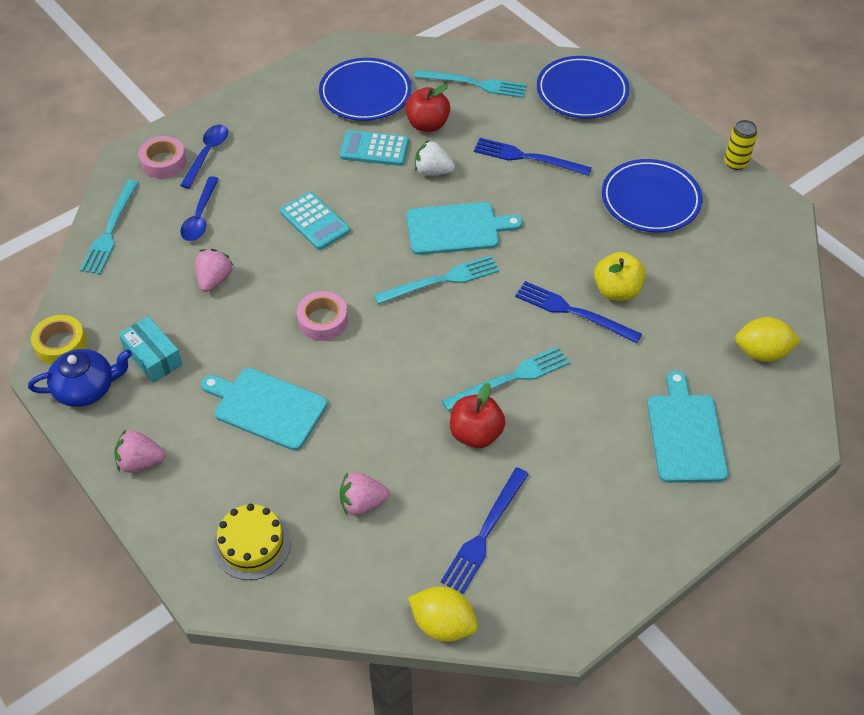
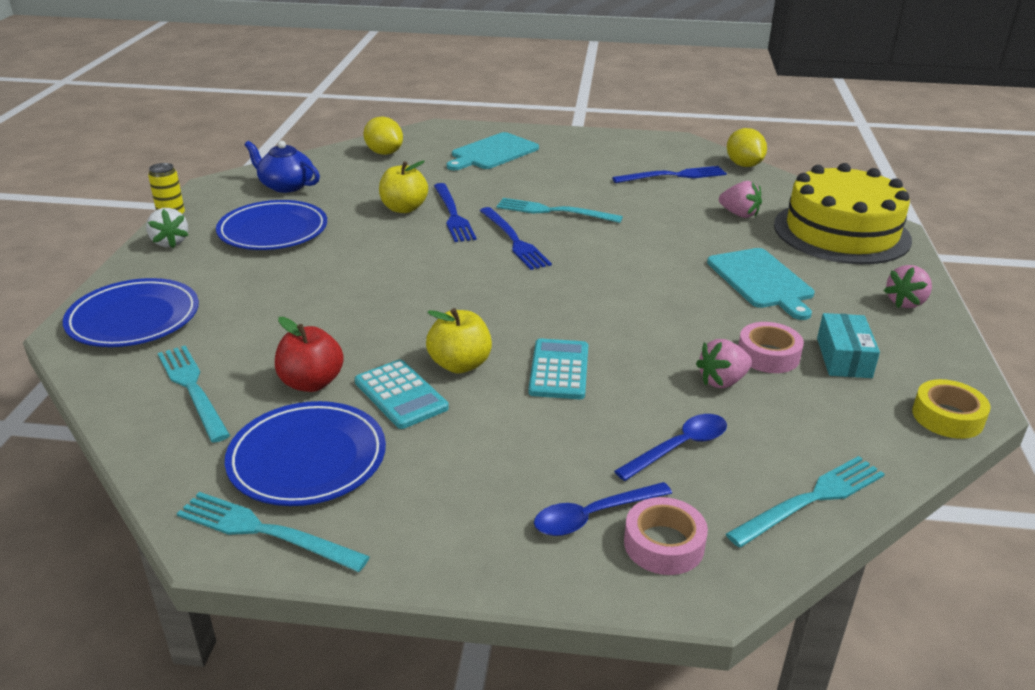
camera: 135 degrees left, 20 degrees down
(86, 388) = (934, 369): blue teapot -> blue teapot (286, 186)
(140, 462) = (906, 302): pink strawberry -> pink strawberry turned 90 degrees clockwise
(252, 544) = (841, 232): yellow cake -> yellow cake, size x1.99
(323, 321) = (650, 301): pink tape -> pink tape (768, 355)
(372, 187) = (460, 364): none -> yellow apple
(433, 171) = (384, 342): white strawberry -> white strawberry (170, 242)
(441, 280) = (514, 274): turquoise fork -> turquoise fork (265, 531)
(456, 229) = (443, 294): turquoise cutting board -> none
(476, 434) = (618, 204): red apple -> none
(527, 157) = (290, 303): blue fork -> blue fork (514, 240)

